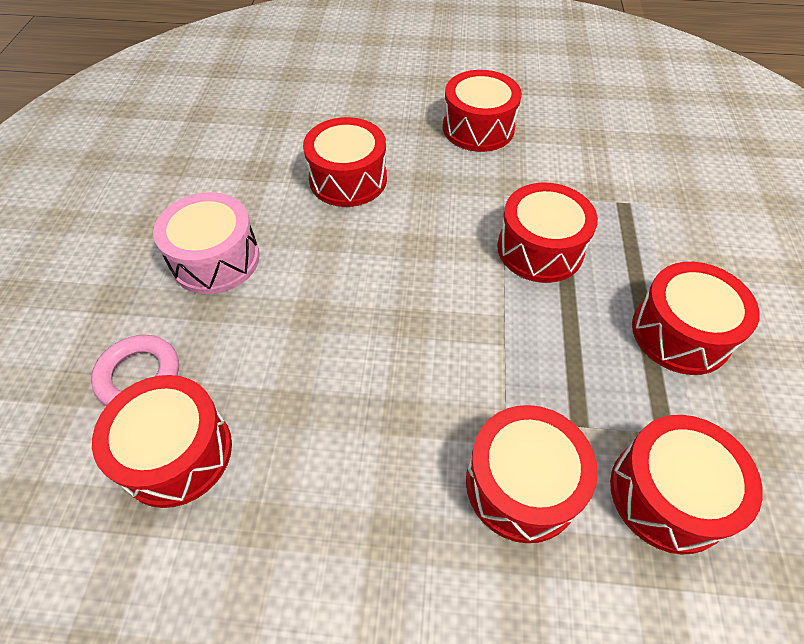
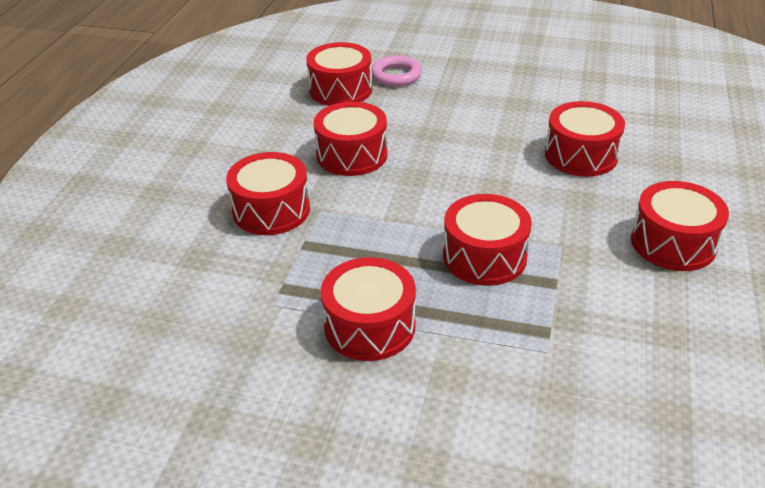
camera: 100 degrees right, 15 degrees down
(215, 259) = (489, 96): pink drum -> none
(668, 494) = (236, 276): red drum -> red drum (352, 155)

